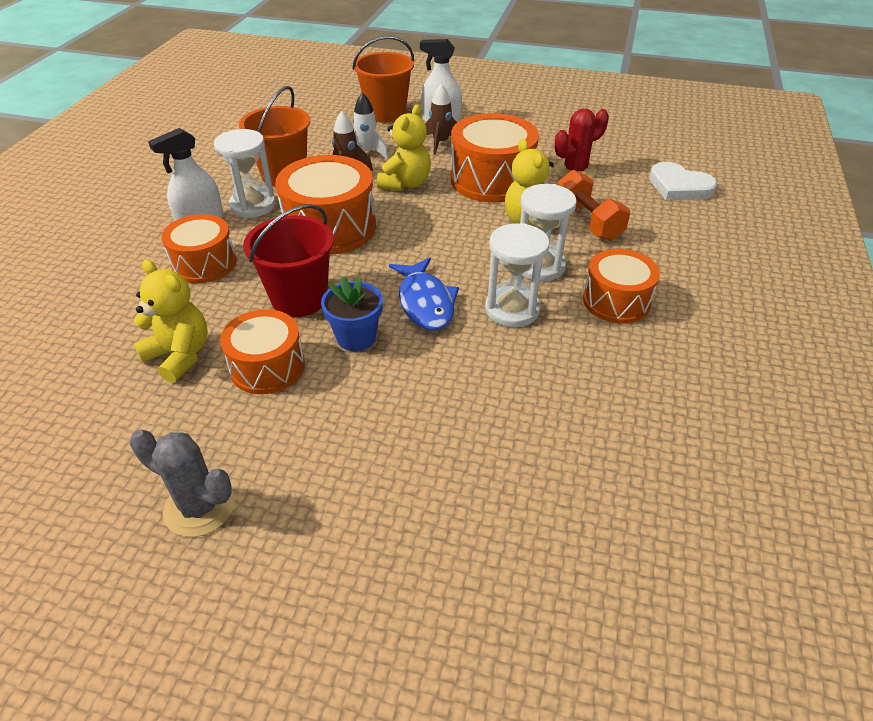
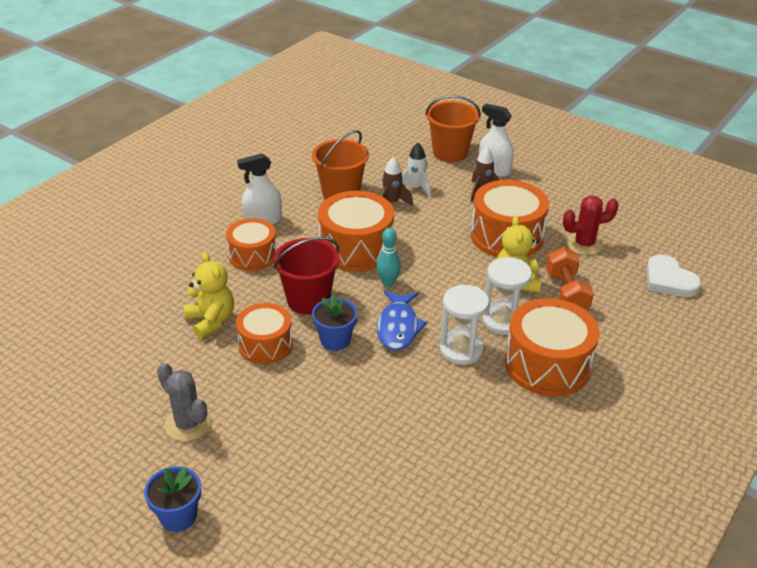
camera: 20 degrees right, 5 degrees down
(239, 660) = (178, 516): none -> blue flower pot
(253, 205) = (306, 215): white hourglass -> none
(387, 256) = (388, 283): none -> turquoise bowling pin
(405, 184) = (433, 223): yellow teddy bear -> none
(616, 301) = (547, 365): orange drum -> orange drum, size x1.55

